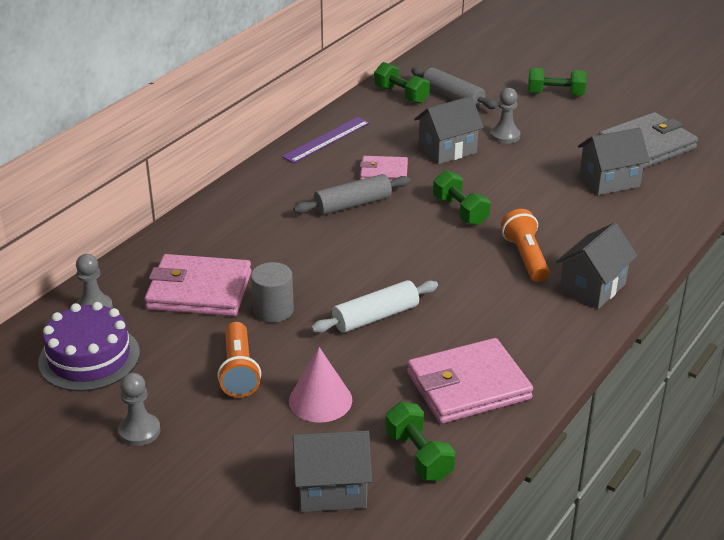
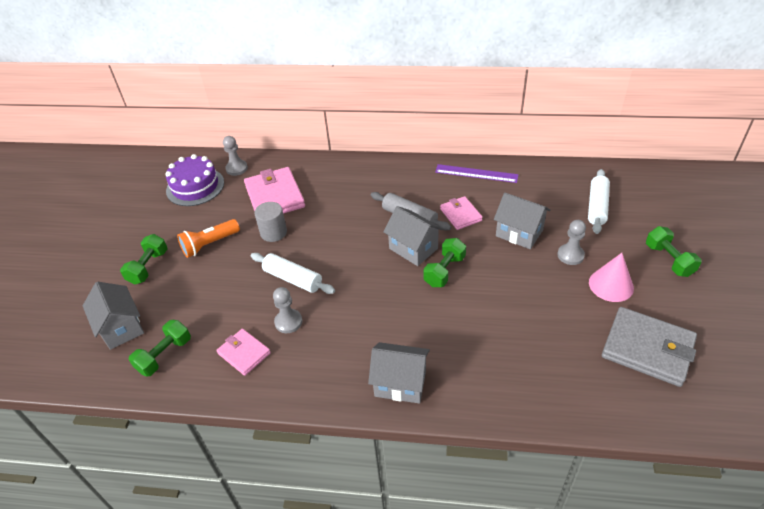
camera: 65 degrees right, 10 degrees up
(139, 431) = (144, 231): grey pawn -> grey pawn (288, 322)
(320, 400) = (198, 289): pink cone -> pink cone (611, 285)
(401, 95) = (570, 181): green dumbbell -> green dumbbell (148, 267)
(452, 97) = (597, 206): grey rolling pin -> white rolling pin
(468, 386) = (244, 353): pink wallet -> pink wallet, size x0.57
(525, 257) = (412, 329): orange flashlight -> none
(609, 181) = (564, 342): grey house -> grey house (413, 248)

